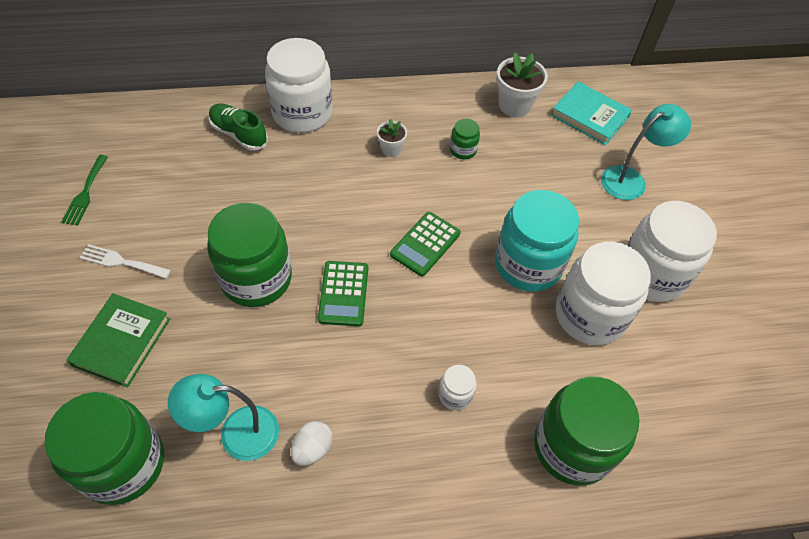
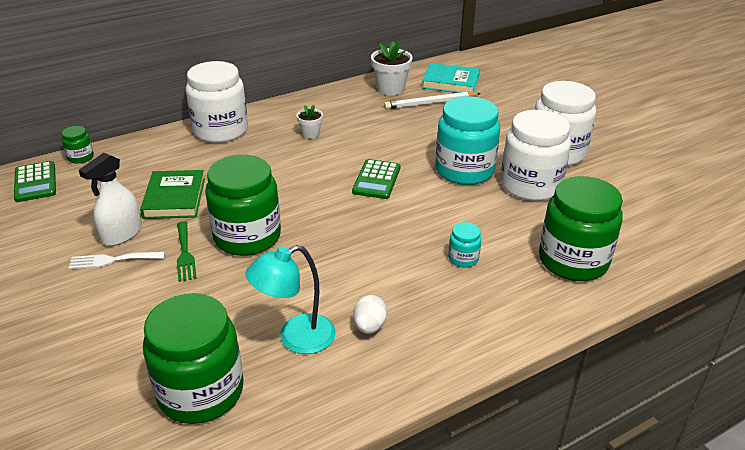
camera: 20 degrees left, 20 degrees down
(85, 193) = (47, 226): green fork -> green fork (185, 254)
(122, 342) = (147, 311): green book -> green book (174, 198)
(144, 230) = (122, 234): none -> white spray bottle
(239, 134) = (172, 155): green shoe -> none
(344, 293) = (330, 225): green calculator -> green calculator (35, 182)
(455, 395) = (463, 258): white jar -> turquoise jar
(463, 150) = (368, 121): green jar -> green jar (80, 157)
(548, 143) = (430, 103): none -> white pencil
(631, 179) = (504, 107): turquoise lamp -> none

